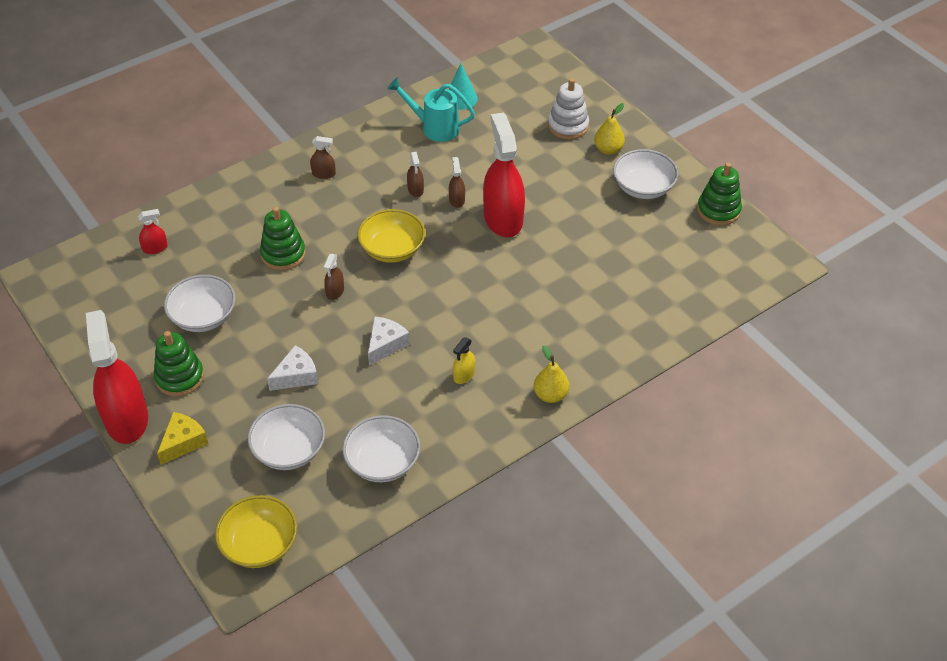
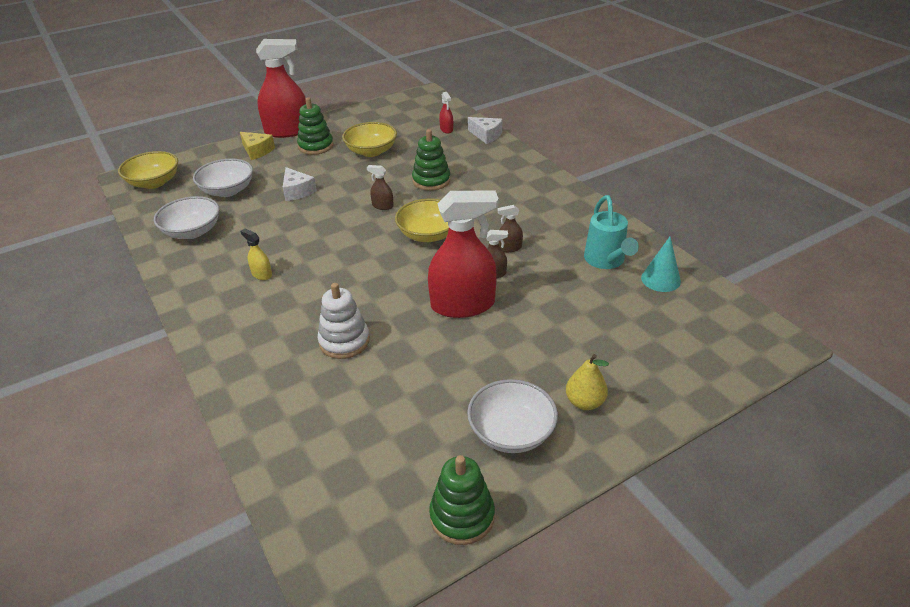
camera: 95 degrees right, 10 degrees down
(203, 316) = (371, 151): white bowl -> yellow bowl
(323, 174) = (531, 197): brown spray bottle -> none
(385, 344) = (314, 232): white cheese -> white cheese (486, 135)
(435, 128) = (606, 261): turquoise watering can -> turquoise watering can turned 150 degrees clockwise
(550, 395) = (213, 328): yellow pear -> none
(568, 126) = (627, 366): white stacking toy -> white stacking toy (344, 341)

